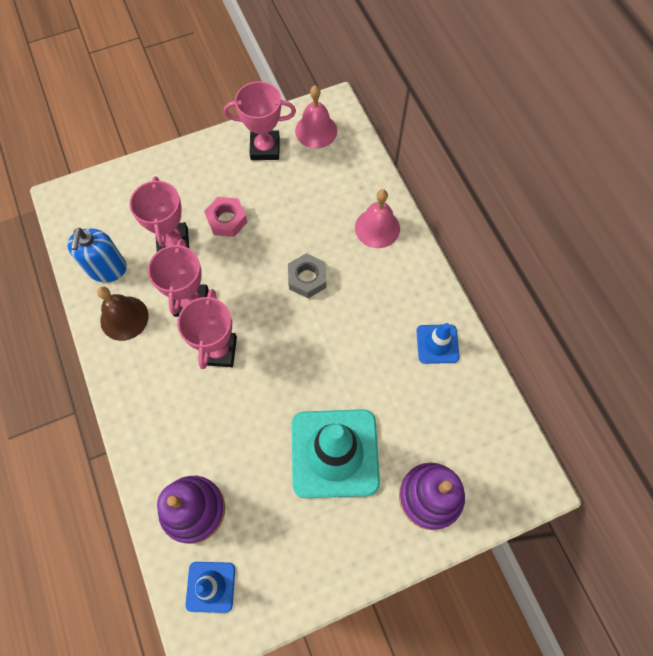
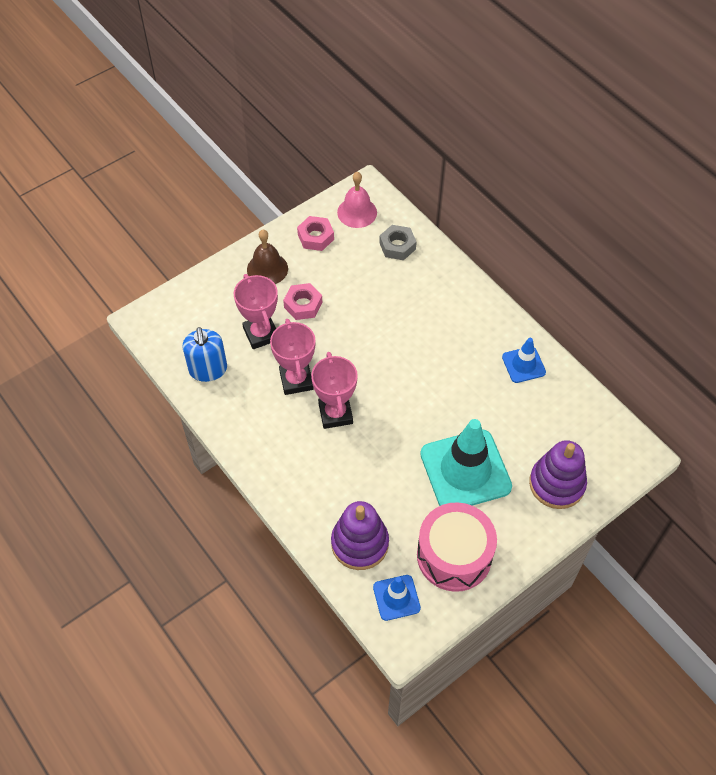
camera: 15 degrees left, 10 degrees down
(124, 318) = (240, 406): brown bell -> brown bell (267, 269)
(265, 148) = (316, 237): pink trophy -> pink nut
(289, 553) = (454, 555): none -> pink drum
(307, 278) = (393, 337): grey nut -> grey nut (397, 246)
(377, 228) = (440, 282): pink bell -> none

